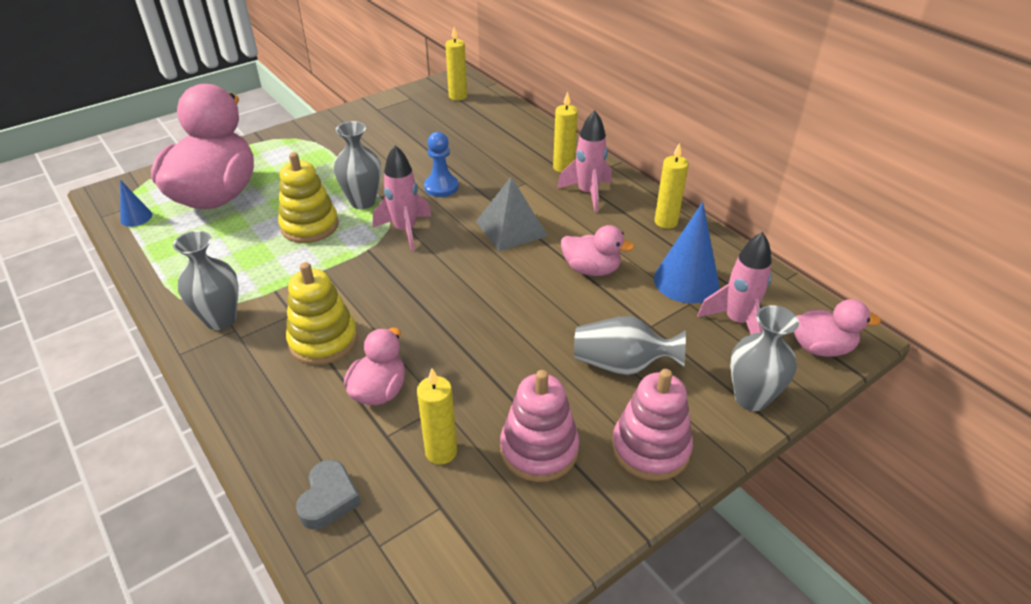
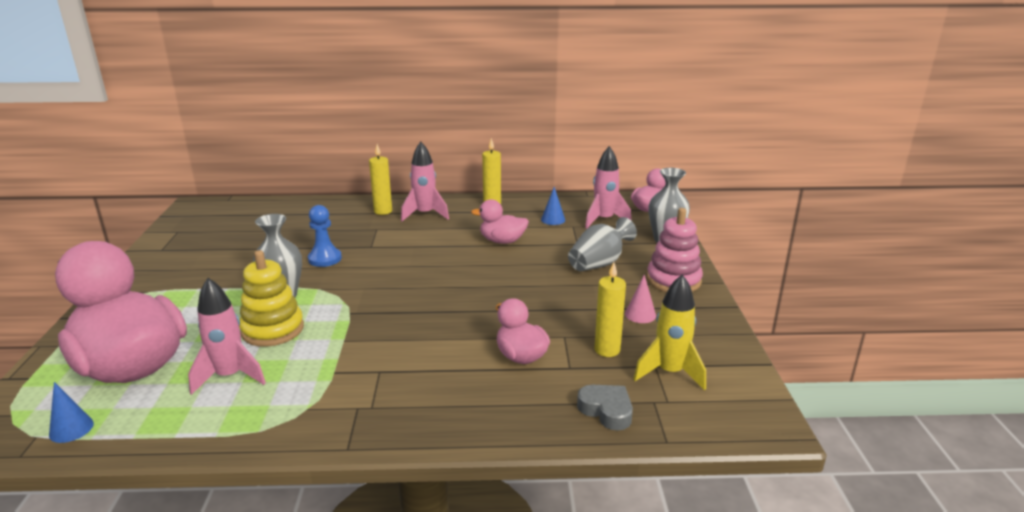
camera: 55 degrees left, 15 degrees down
(221, 319) = (332, 411): grey vase -> none
(323, 340) = (433, 365): yellow stacking toy -> none
(405, 231) = (354, 290): pink rocket -> pink rocket (230, 376)
(435, 526) = (669, 373): none -> yellow rocket
(458, 96) = (217, 214): yellow candle -> none
(511, 228) = (419, 251): grey pyramid -> none
(539, 449) = (640, 314): pink stacking toy -> pink cone
(591, 269) = (502, 241): pink duck -> pink duck turned 135 degrees counterclockwise
(686, 281) = (553, 219): blue cone -> blue cone, size x0.51

